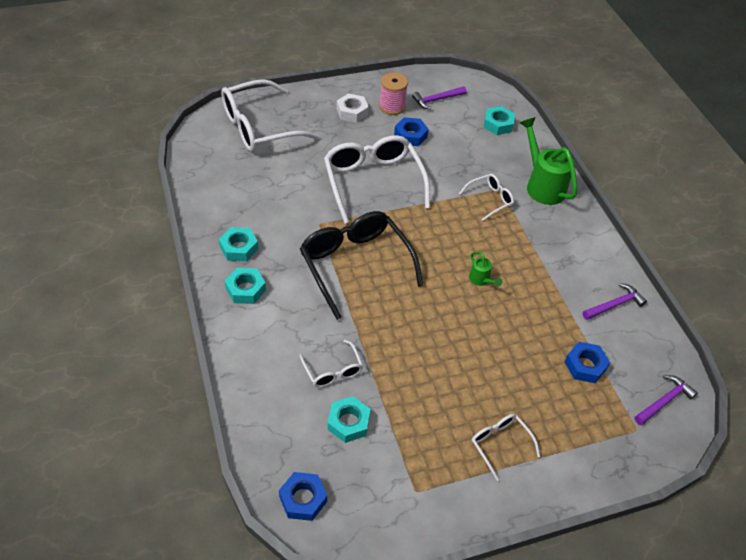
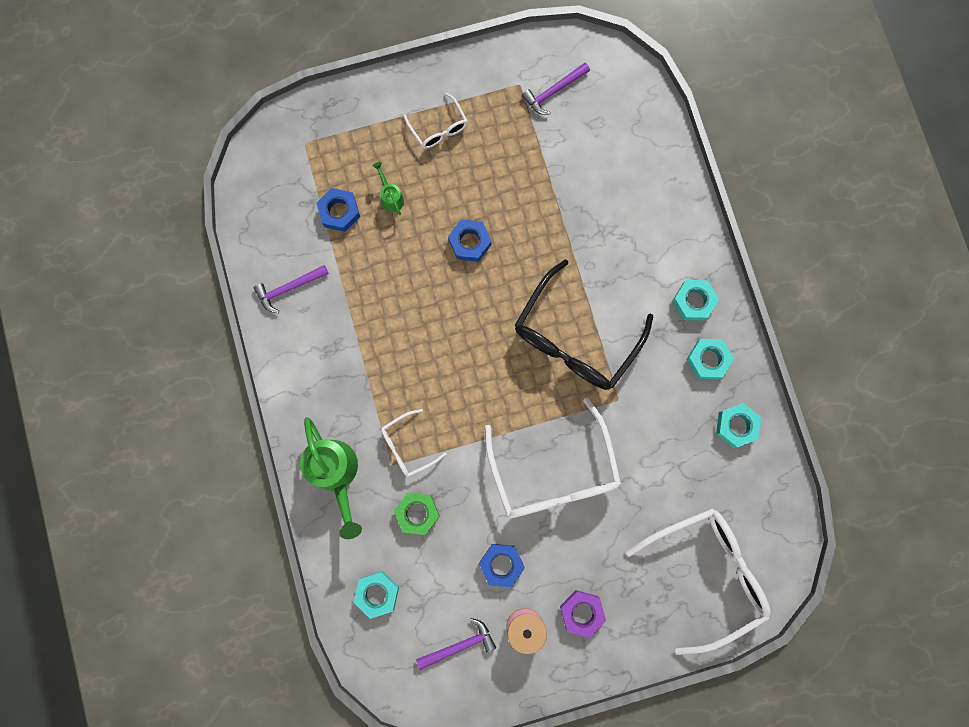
camera: 175 degrees left, 30 degrees up
(303, 499) = (618, 78): blue nut -> blue nut (469, 242)
(333, 371) = (596, 203): white glasses -> none
(348, 422) = (580, 148): turquoise nut -> turquoise nut (736, 426)
(352, 112) = (581, 612): white nut -> purple nut
(355, 264) = (575, 338): black glasses -> black glasses turned 60 degrees clockwise
(476, 163) = (417, 513): none -> green nut
(481, 280) = (434, 319): green watering can -> green watering can (391, 197)
(664, 401) = (268, 173): purple hammer -> purple hammer (553, 92)

